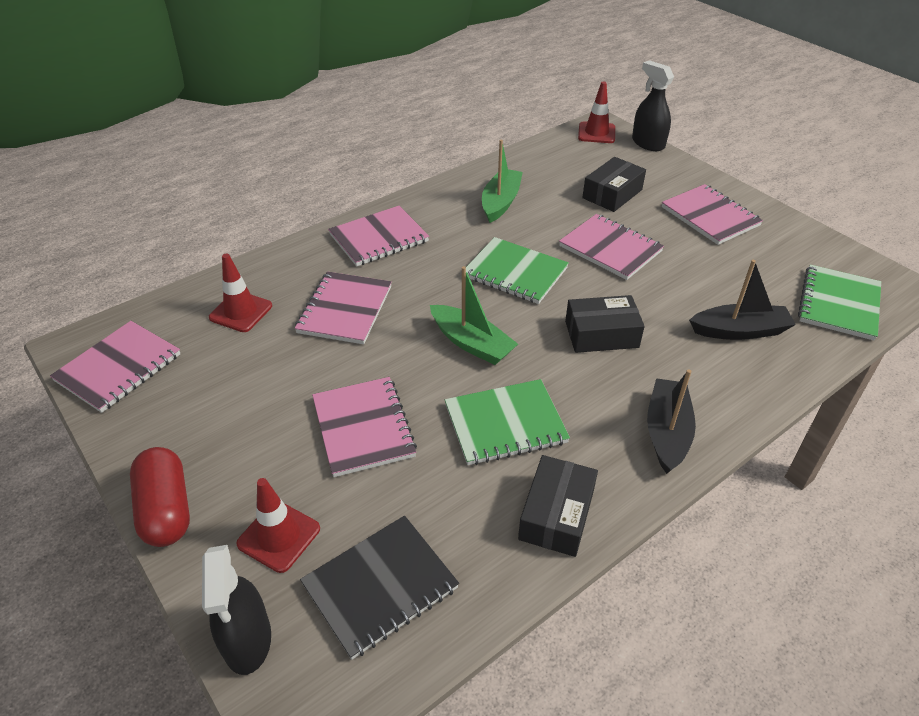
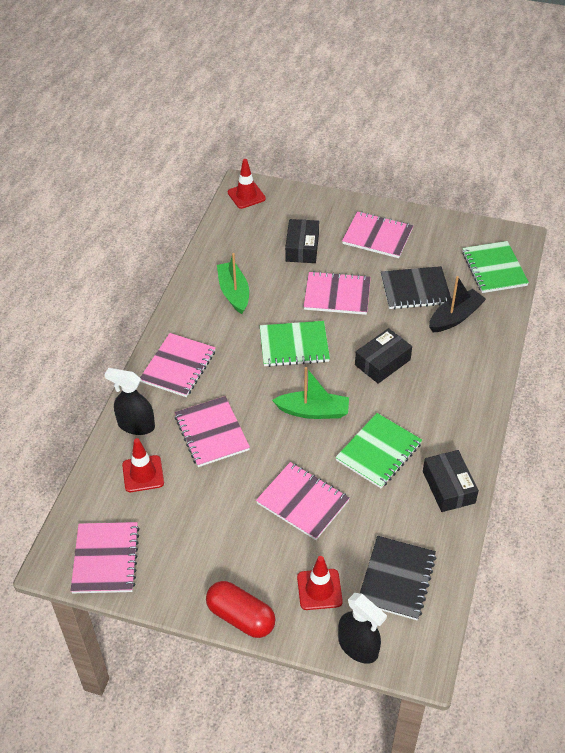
camera: 35 degrees left, 5 degrees up
(648, 143) = (289, 189): black spray bottle -> black spray bottle (136, 425)
(667, 432) = (465, 406): black boat -> none
(711, 282) = (415, 290): none -> black notebook

